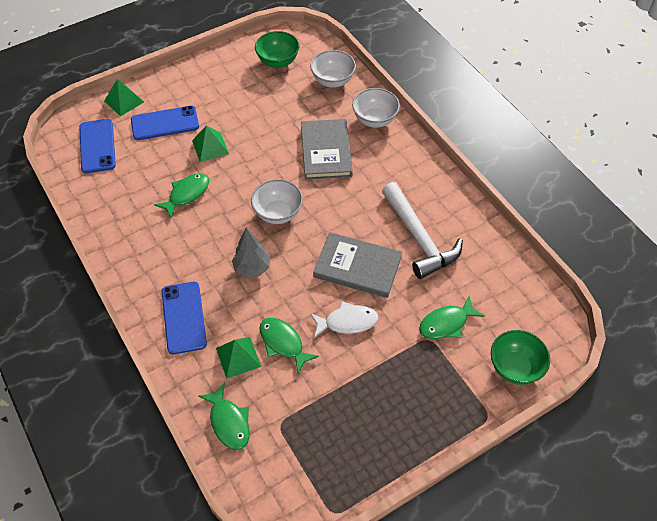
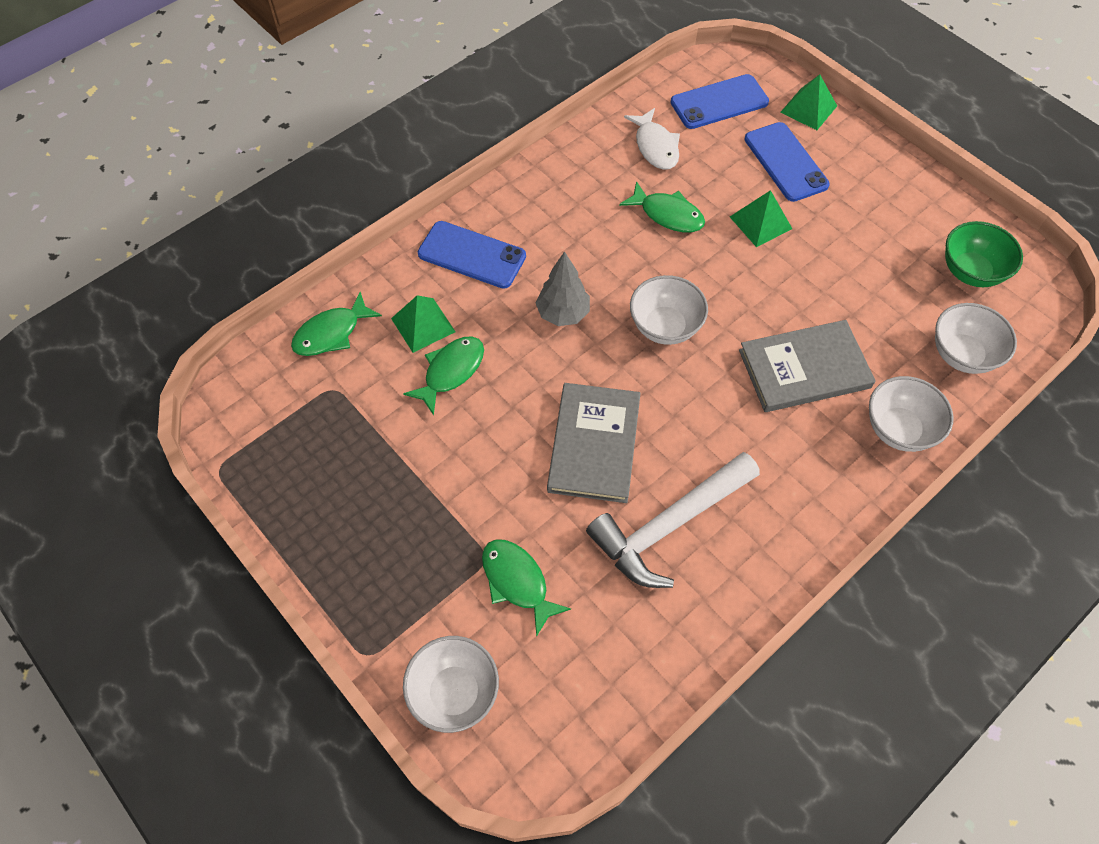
camera: 80 degrees right, 5 degrees up
(184, 317) = (472, 255): blue phone -> blue phone turned 45 degrees clockwise
(347, 322) = (496, 444): white fish -> white fish (655, 146)
(514, 367) = (454, 692): green bowl -> white bowl

